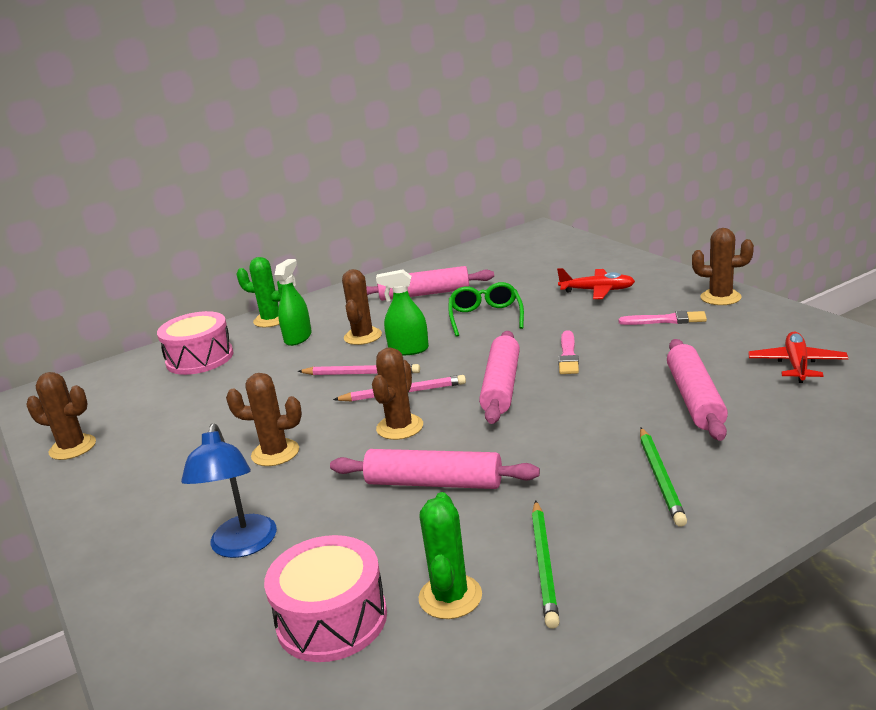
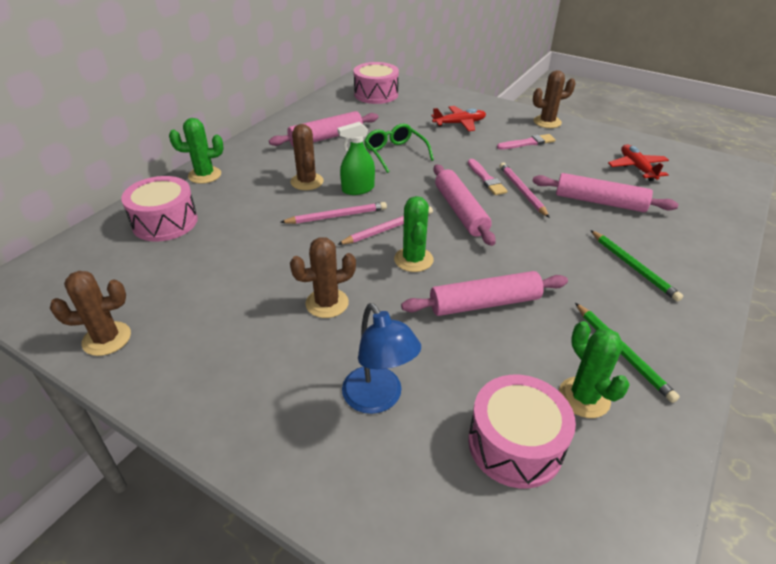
camera: 30 degrees left, 15 degrees up
(298, 338) = (247, 190): green spray bottle -> none
(400, 427) = (413, 259): brown cactus -> green cactus
(525, 251) = (376, 94): none -> pink drum
(600, 374) = (522, 191): none -> pink pencil
(694, 399) = (599, 202): pink rolling pin -> pink rolling pin turned 45 degrees counterclockwise

